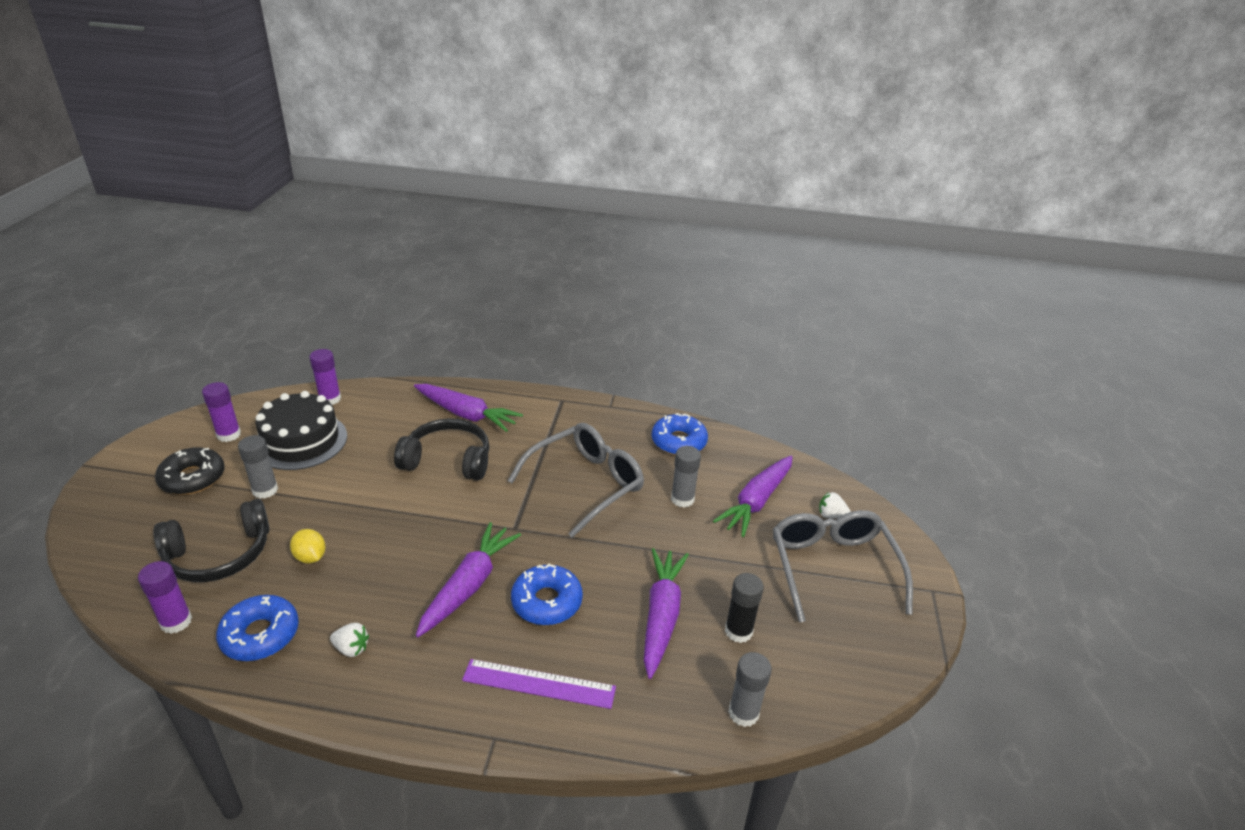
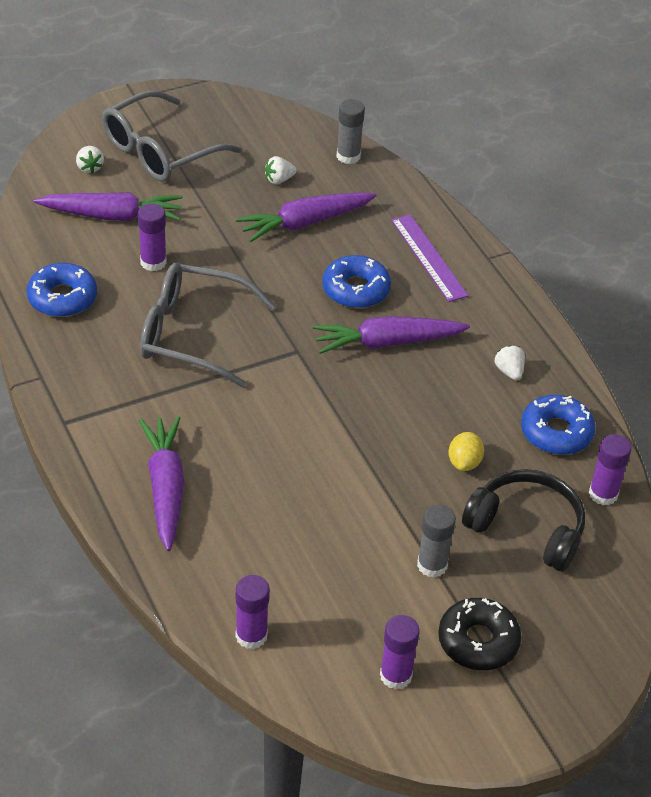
camera: 125 degrees left, 10 degrees up
(301, 441) = (342, 599): black cake -> none
(448, 460) = (254, 453): black headphones -> none
(682, 499) = (153, 262): grey glue stick -> purple glue stick
(738, 631) = (279, 180): black glue stick -> white strawberry

